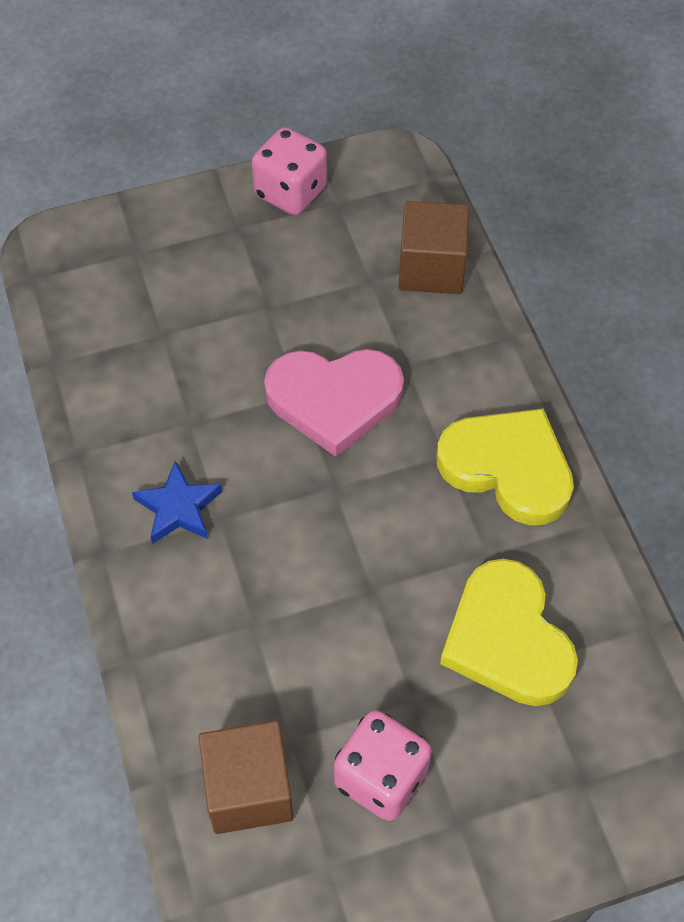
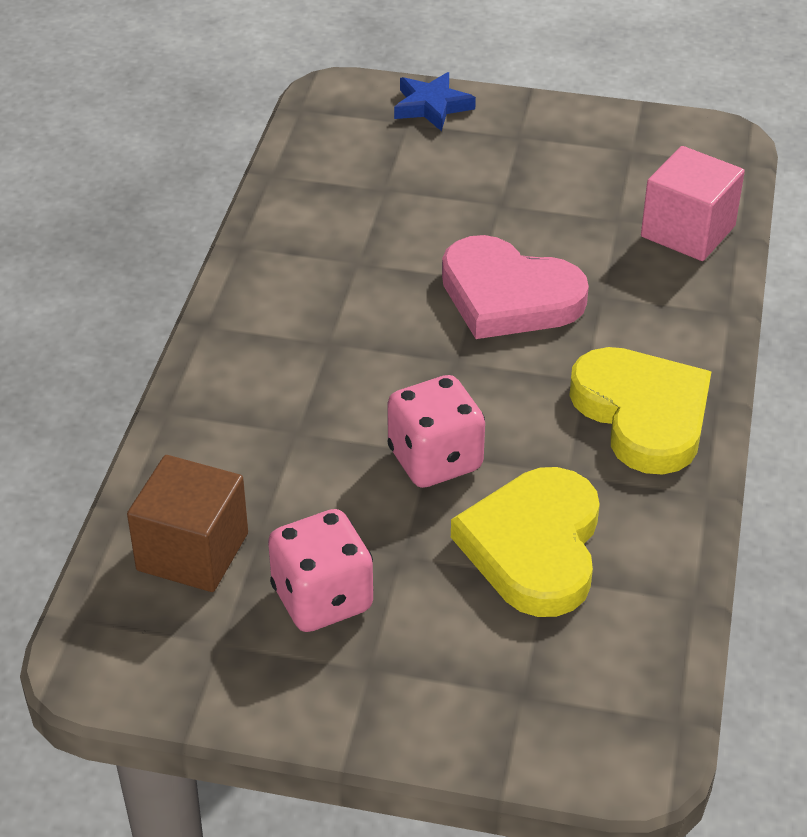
camera: 30 degrees right, 15 degrees down
(178, 508) = (297, 319): blue star -> blue star (432, 106)
(290, 192) = (591, 128): pink dice -> pink dice (435, 460)
(431, 268) = (688, 231): brown cube -> pink cube

